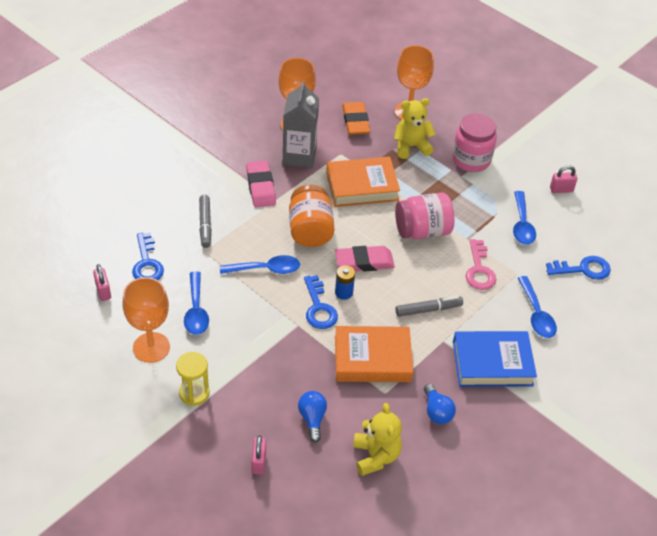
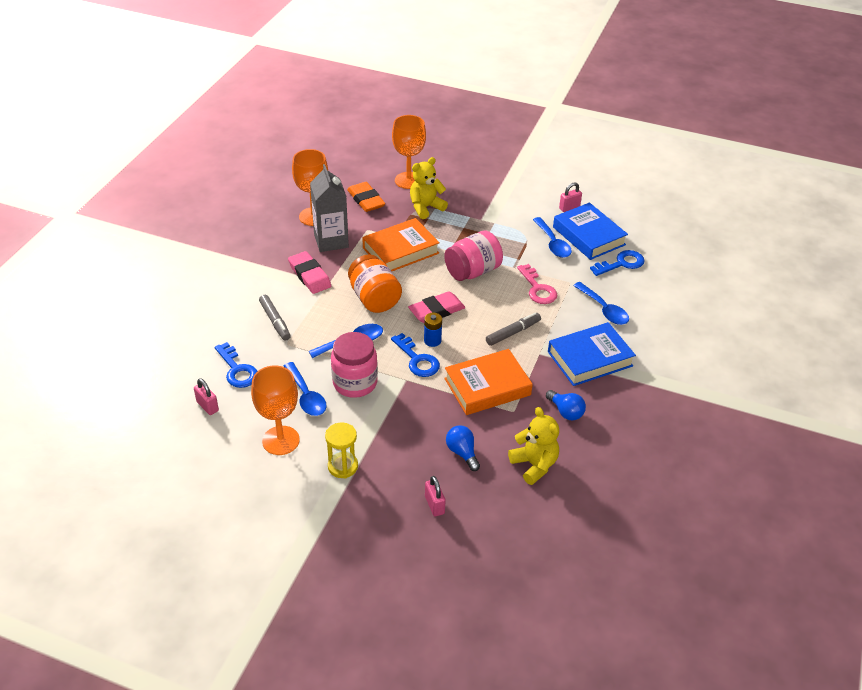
camera: 20 degrees left, 5 degrees down
(471, 160) = (482, 204): pink jar -> pink jar (355, 383)
(565, 227) = (588, 236): none -> blue book

